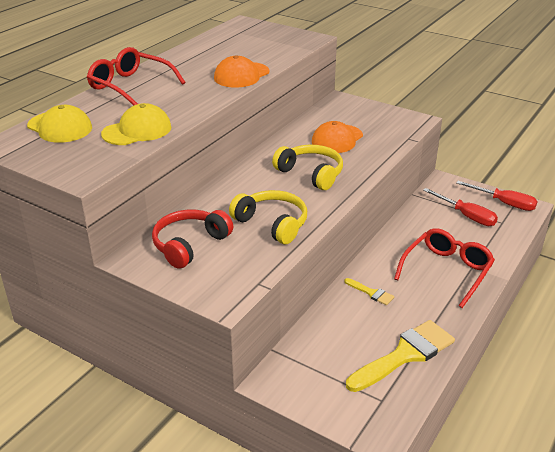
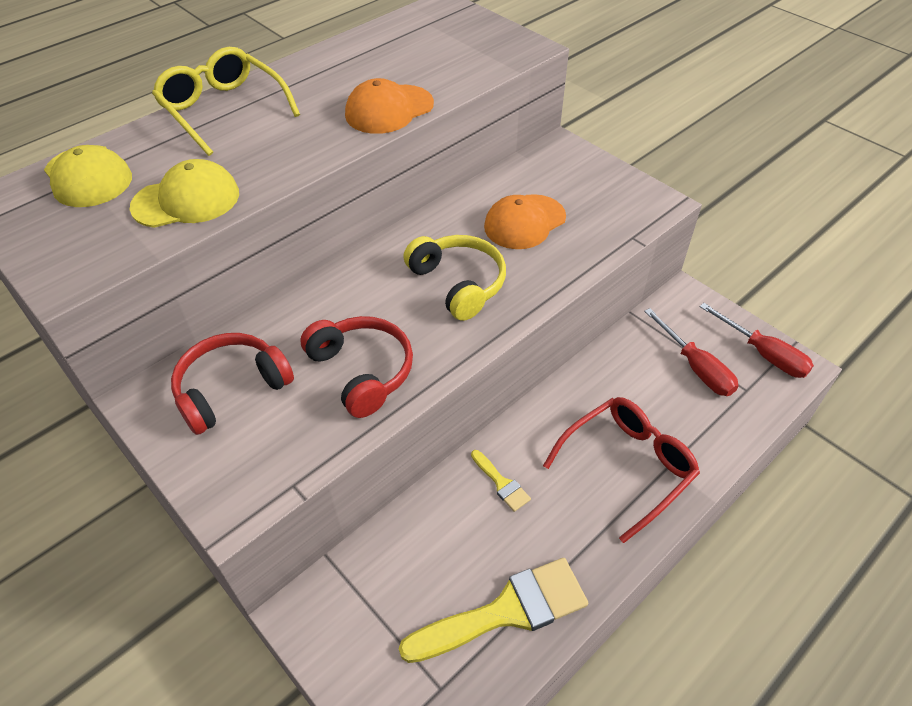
camera: 15 degrees right, 15 degrees up
(130, 86) = (223, 110): red glasses -> yellow glasses
(272, 224) = (362, 371): yellow headphones -> red headphones

